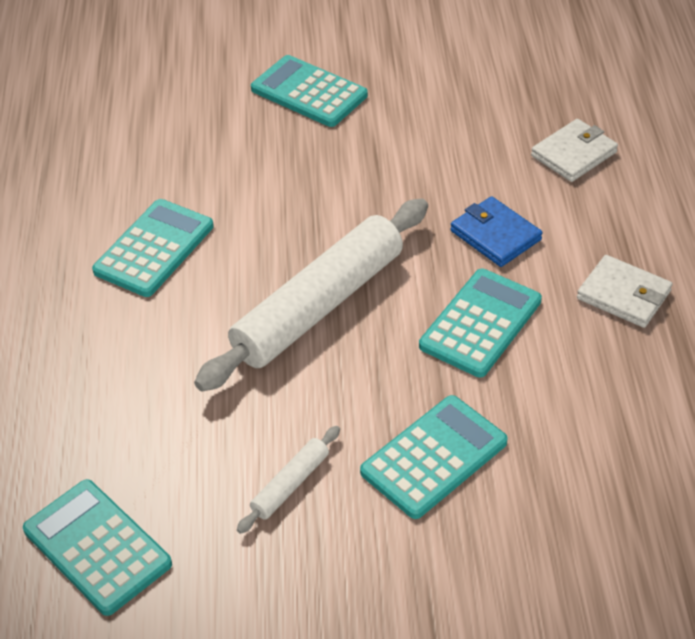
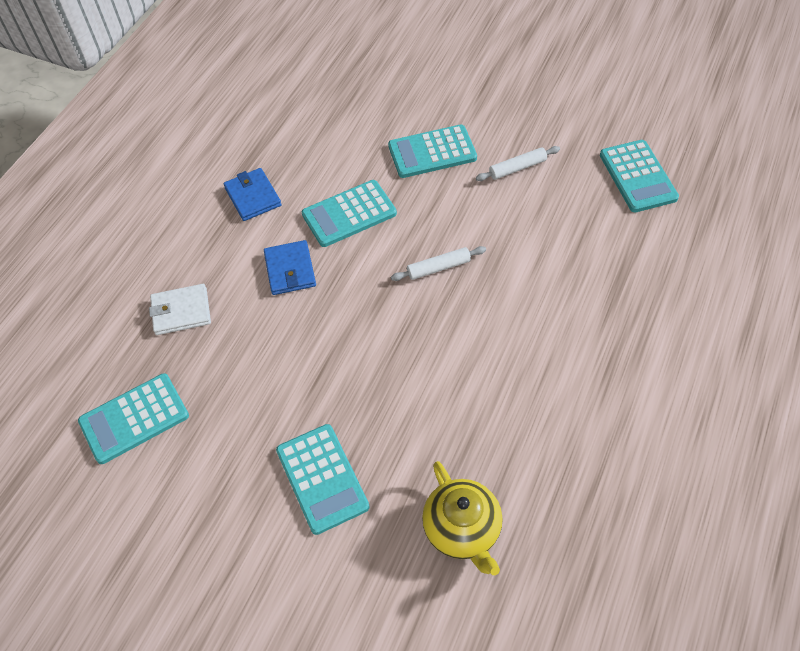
camera: 150 degrees left, 10 degrees up
(154, 249) = (529, 365): turquoise calculator -> turquoise calculator (134, 419)
(156, 107) = (463, 530): none -> yellow teapot
(318, 306) = (438, 268): white rolling pin -> white rolling pin, size x0.43
(623, 295) = (253, 197): white wallet -> blue wallet

